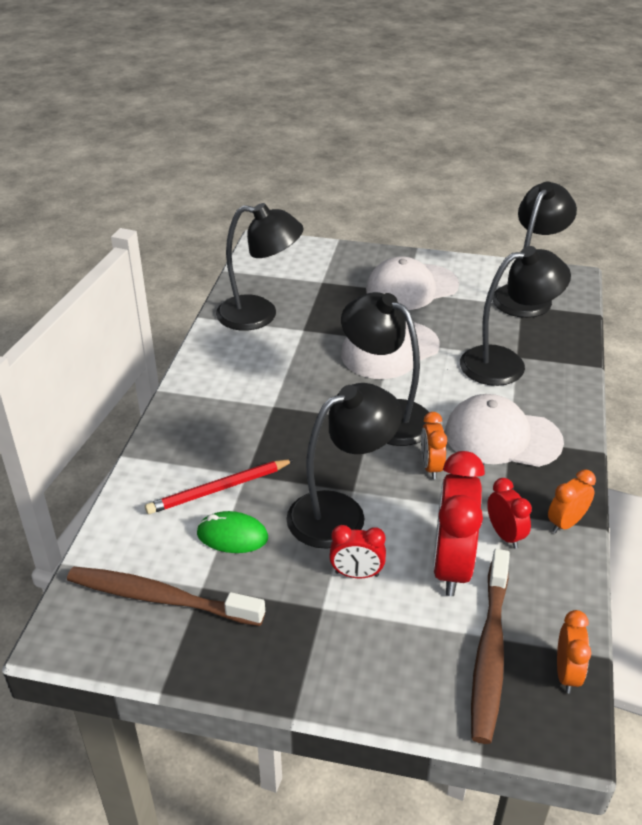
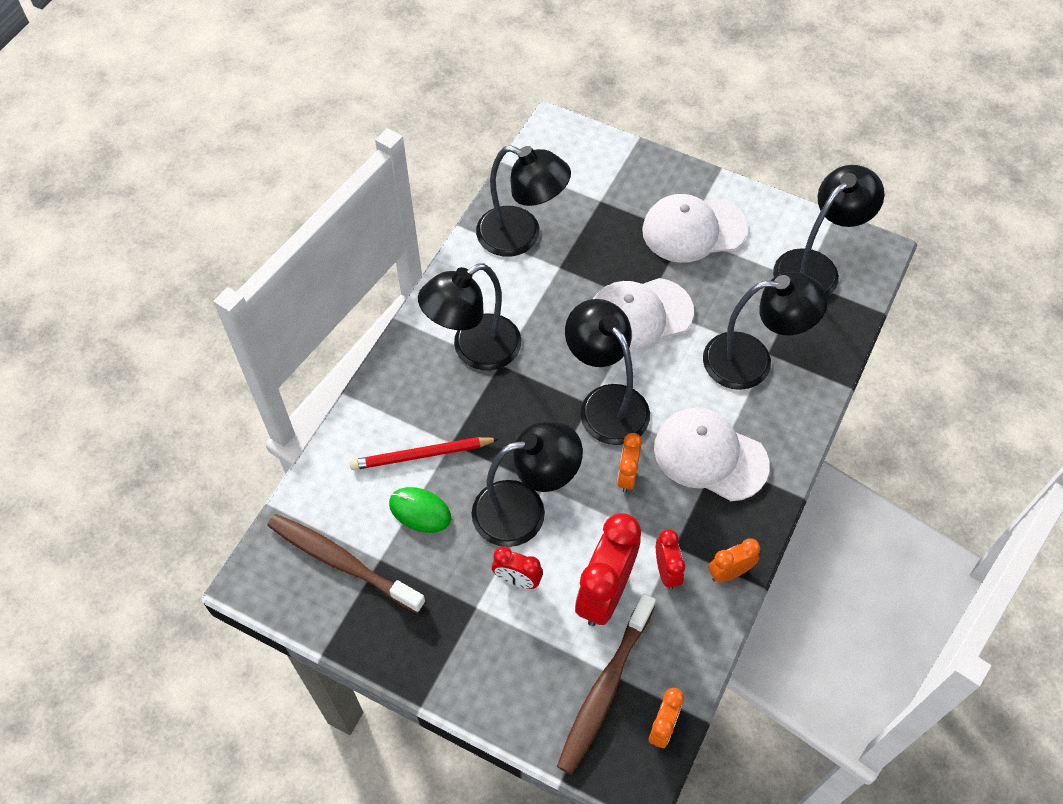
camera: 15 degrees right, 20 degrees up
(244, 399) = (474, 350): none -> black lamp

